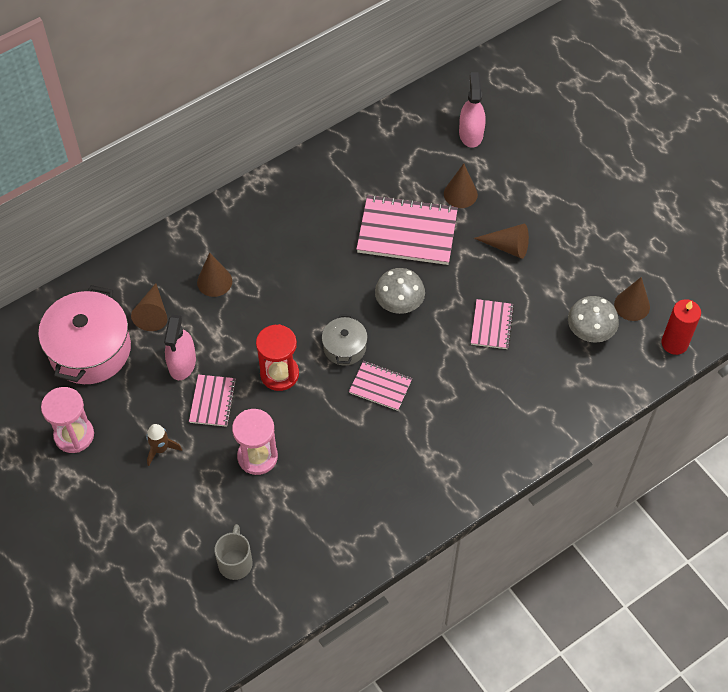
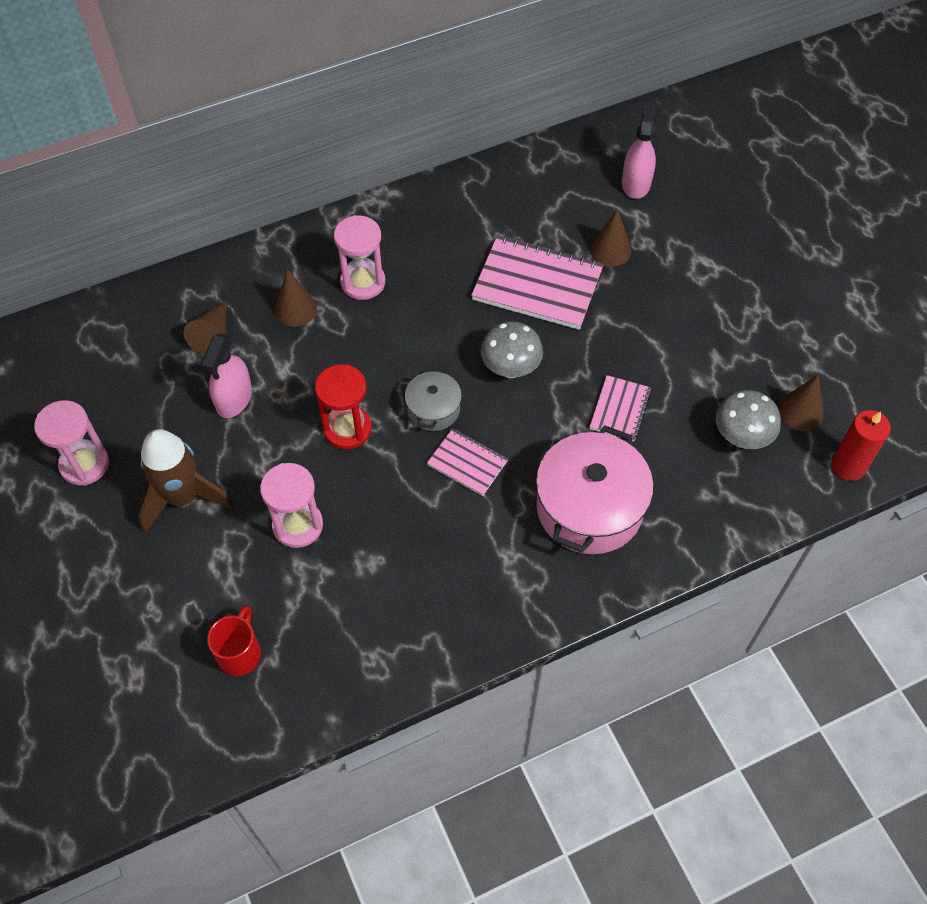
camera: 10 degrees right, 0 degrees up
(90, 349) = (130, 366): pink pot -> pink pot (589, 507)
(160, 449) = (183, 497): brown rocket -> brown rocket, size x1.95
(212, 401) = (259, 449): pink notebook -> none
(235, 562) = (240, 653): grey mug -> red mug
(265, 251) = (363, 282): none -> pink hourglass
(507, 247) = (657, 319): brown cone -> none

